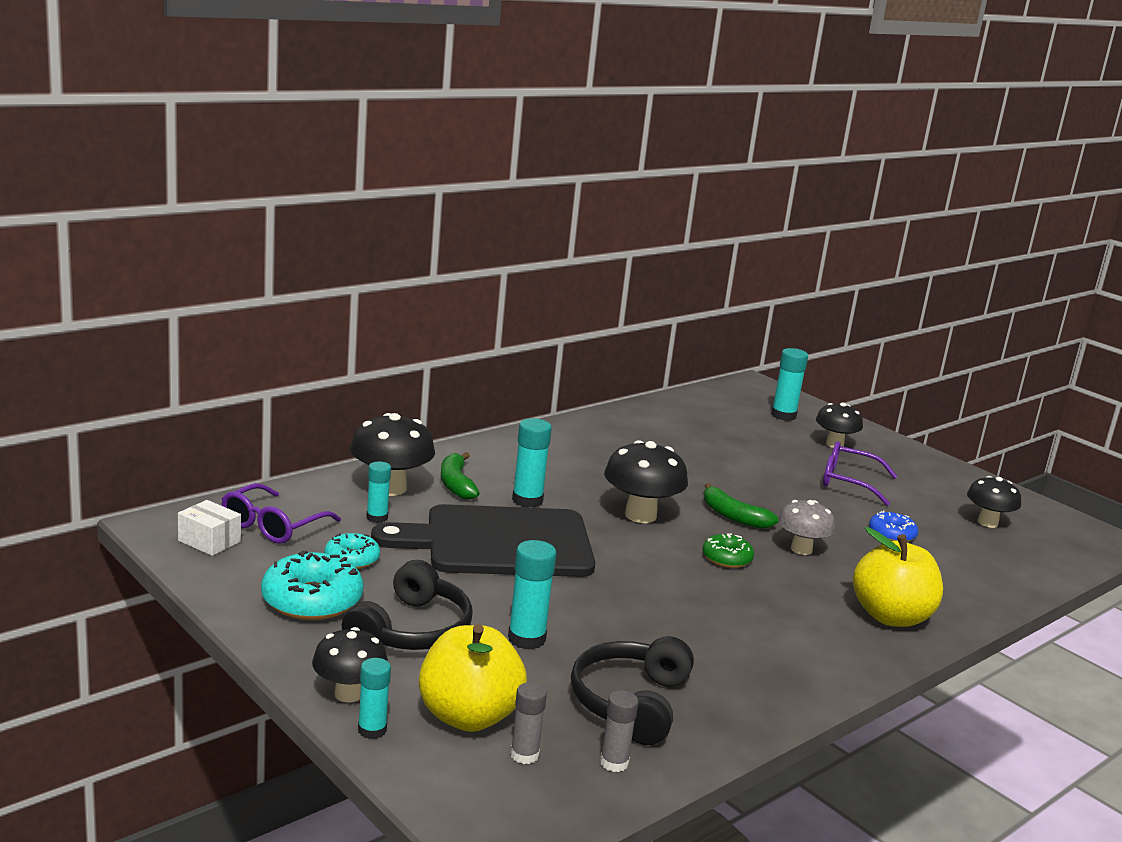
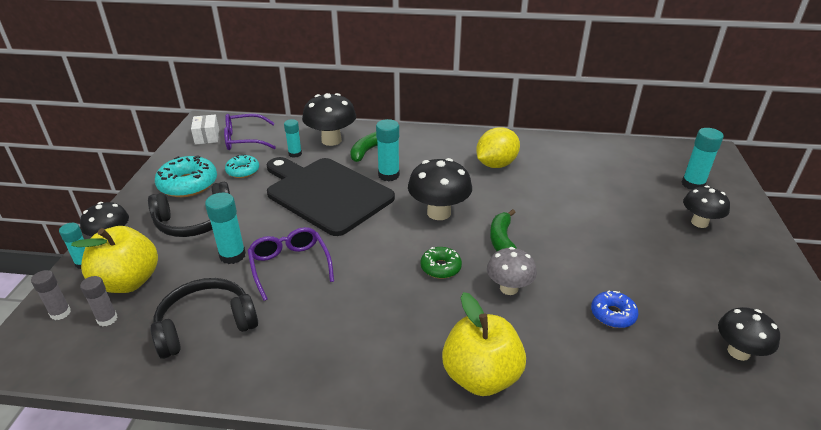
camera: 50 degrees right, 15 degrees up
(608, 453) = (496, 164): none -> yellow lemon
(614, 763) = (130, 354): grey glue stick -> grey glue stick (60, 313)
(848, 482) = (653, 256): purple glasses -> purple glasses (290, 266)

